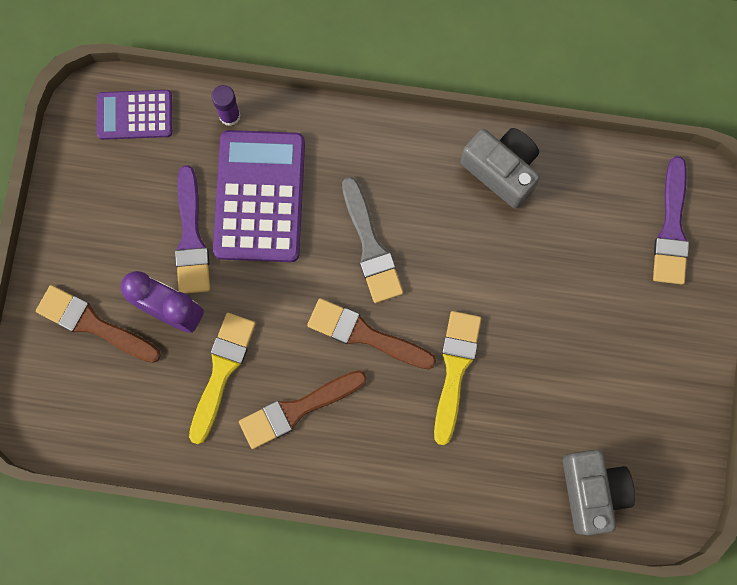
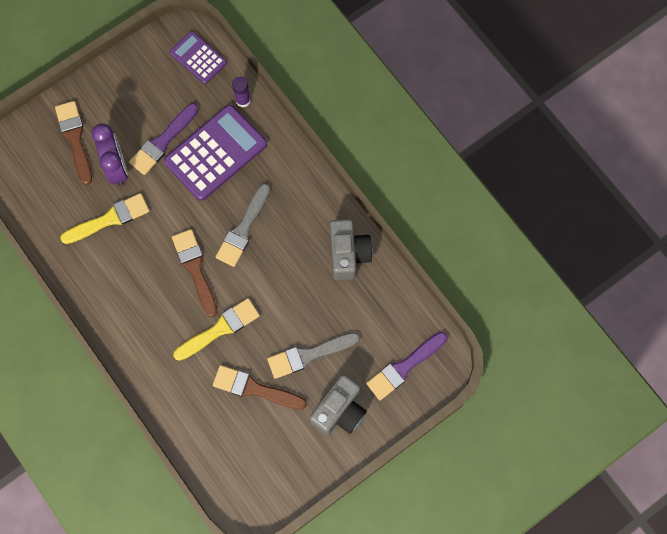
camera: 45 degrees right, 5 degrees down
(297, 409) = (125, 272): brown brush -> brown brush (254, 388)
(569, 308) = (309, 355): none -> grey brush
(592, 491) = (223, 455): grey camera -> grey camera (339, 411)

